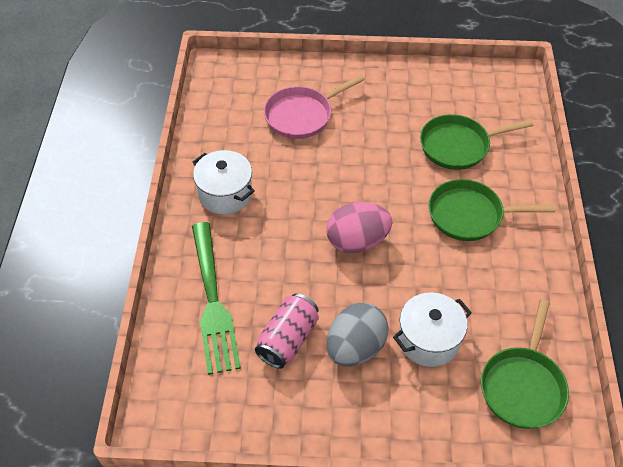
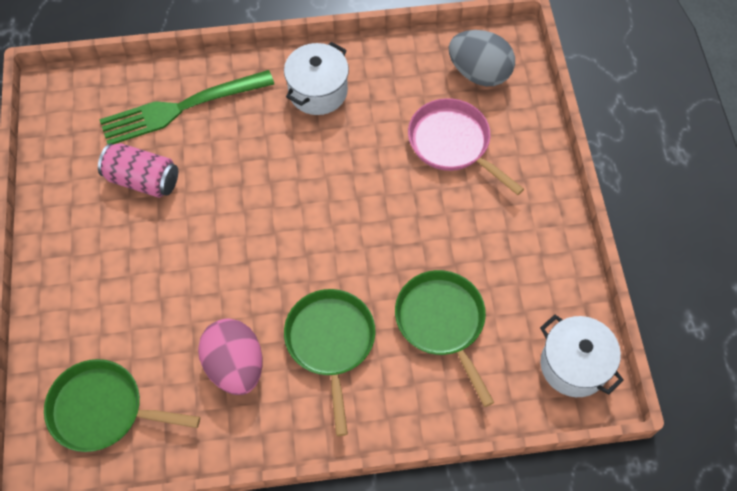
camera: 80 degrees right, 10 degrees up
(355, 348) = (138, 241): grey egg -> grey egg (479, 73)
(357, 241) = (273, 226): pink egg -> pink egg (235, 366)
(428, 340) = (152, 310): white pot -> white pot (573, 365)

